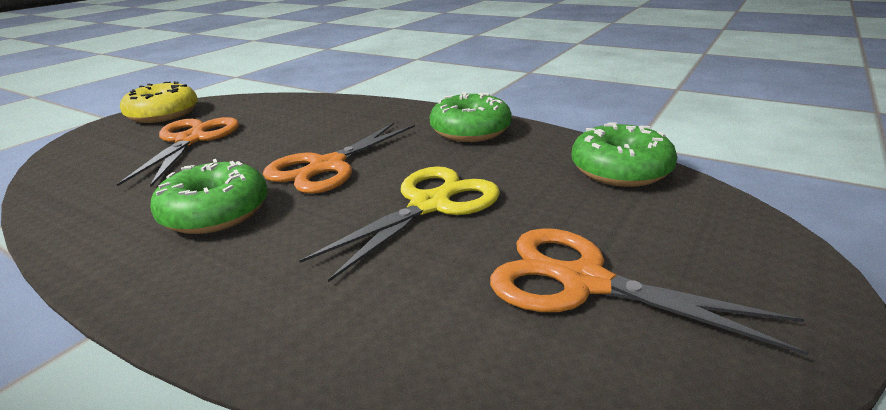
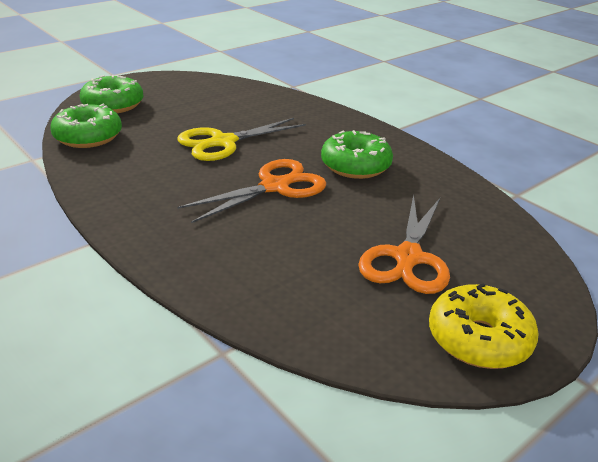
camera: 165 degrees left, 5 degrees up
(470, 131) = (132, 196): green donut -> green donut (113, 105)
(583, 282) = (190, 101): orange scissors -> none

